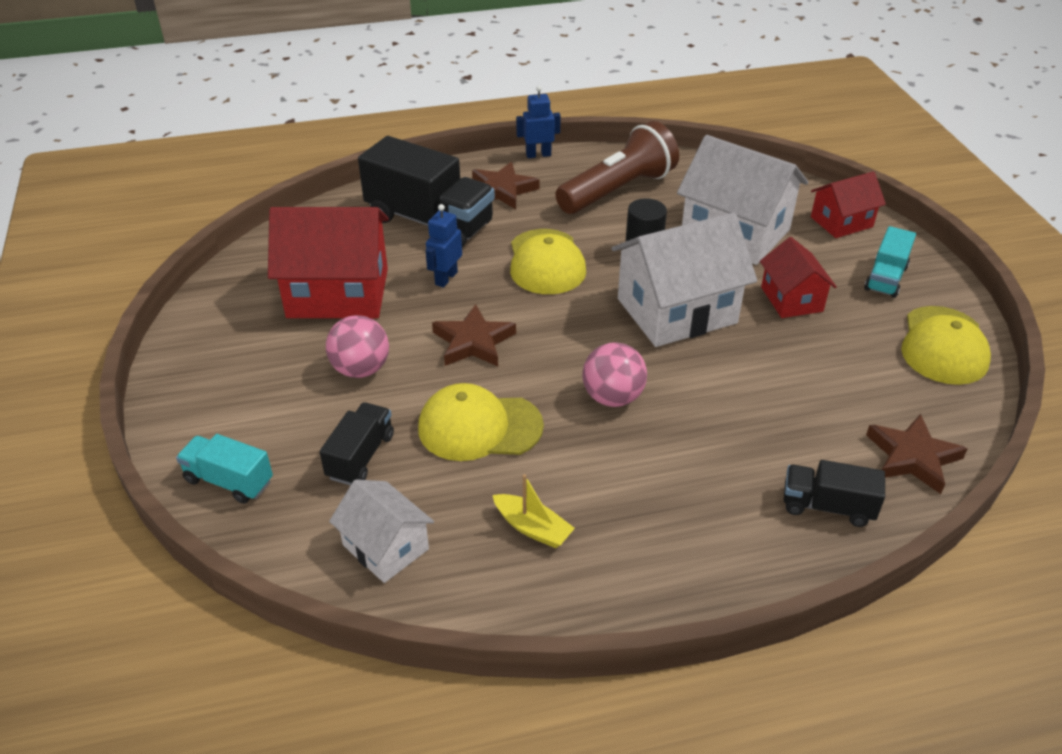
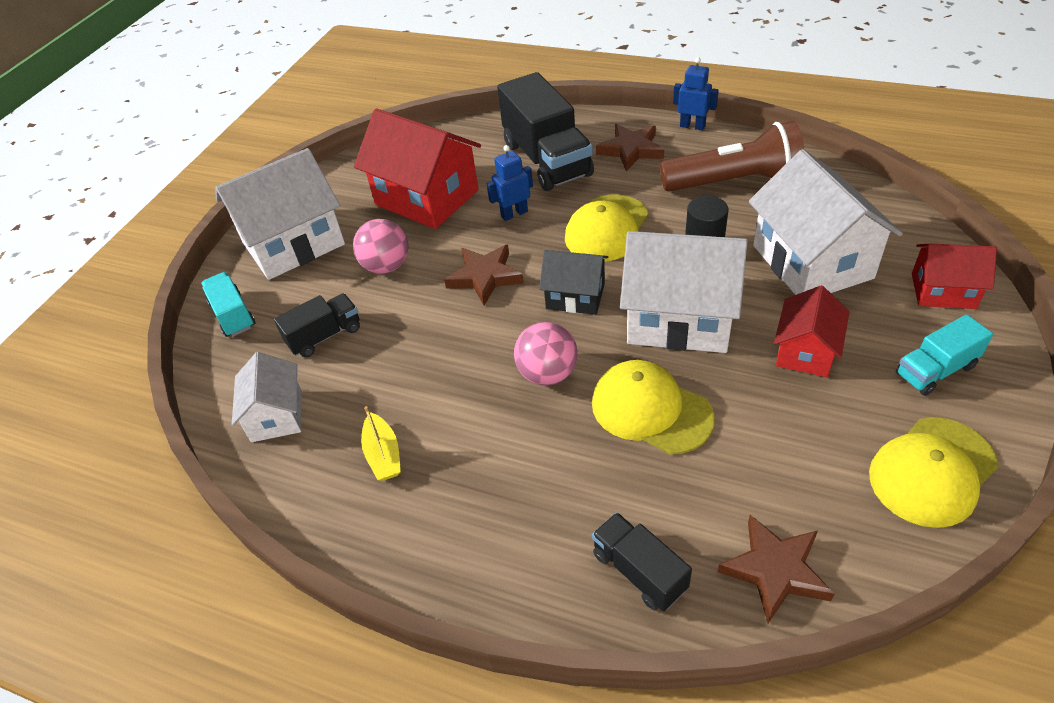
camera: 40 degrees right, 5 degrees up
(226, 386) = (293, 243): none -> white house
(479, 427) = (423, 351): yellow cap -> yellow cap (651, 410)
(574, 326) = (575, 296): none -> black house

